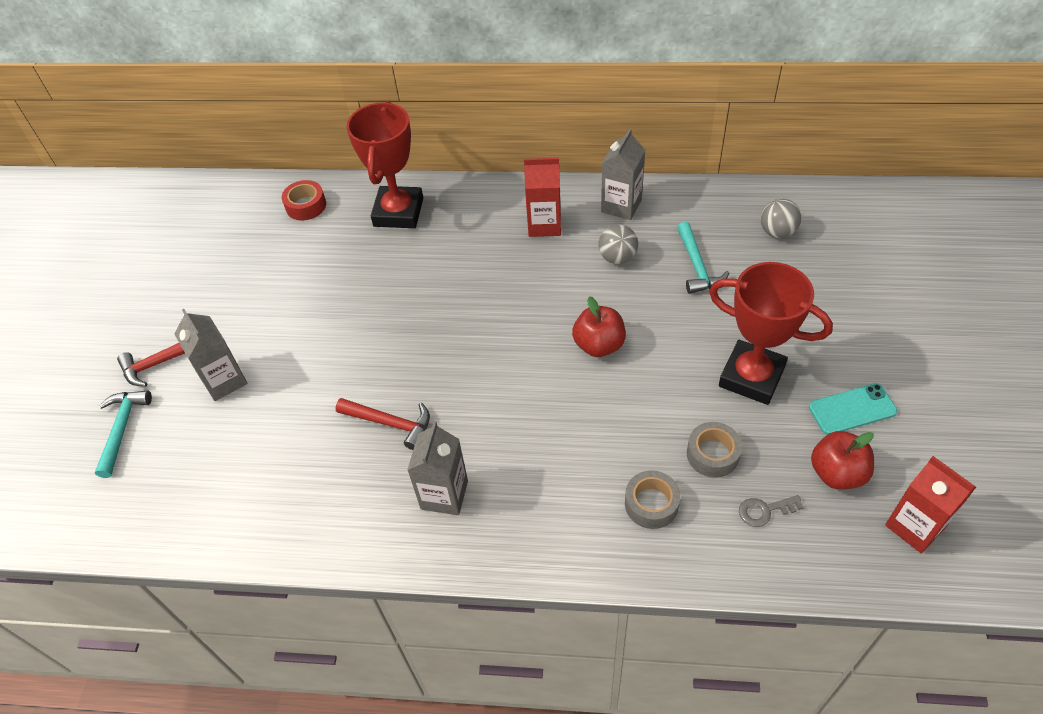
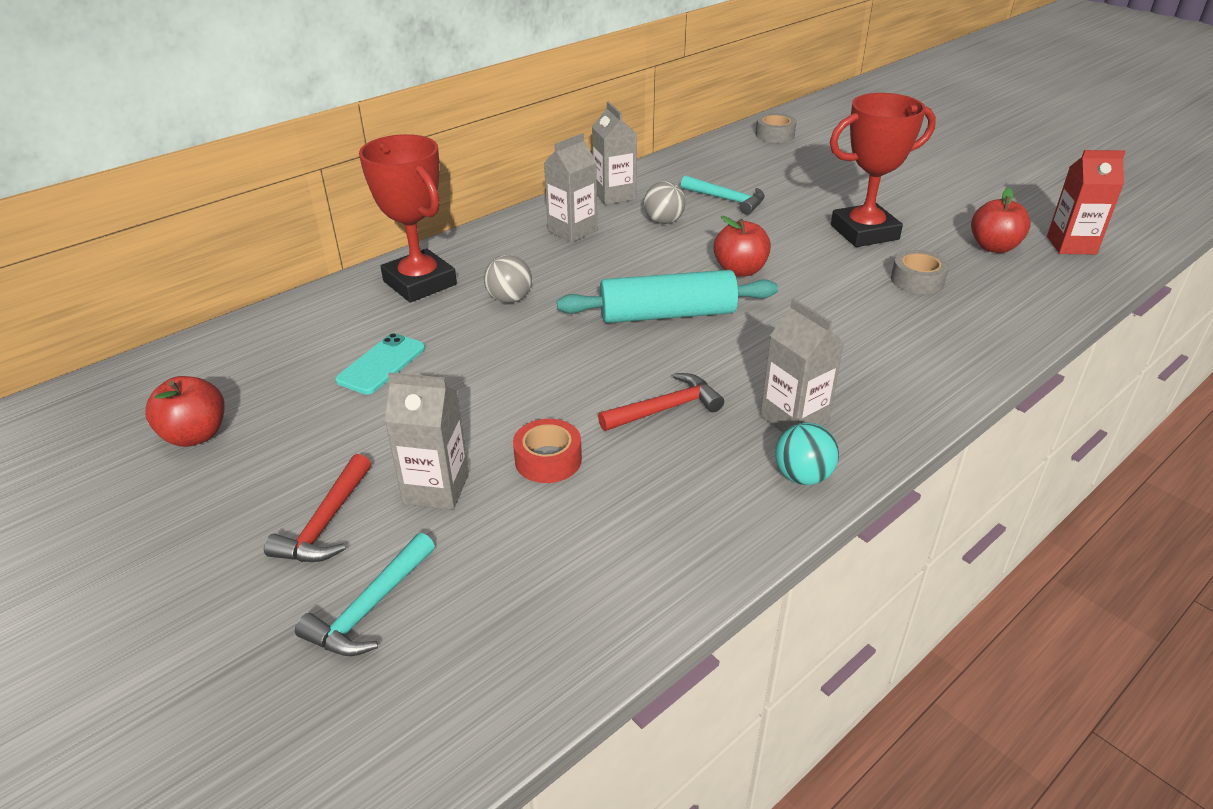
camera: 50 degrees left, 15 degrees down
(122, 429) = (370, 608): turquoise hammer -> turquoise hammer turned 105 degrees counterclockwise
(179, 256) = (195, 435): none -> red apple
(306, 206) = (304, 324): red tape -> red tape (548, 460)
(388, 537) = (802, 476): none -> turquoise ball
(496, 349) = (667, 314): none -> turquoise rolling pin
(544, 225) = (572, 231): red carton -> grey carton
(651, 504) = (933, 326): grey tape -> grey tape (775, 135)
(764, 510) = (996, 287): grey key -> none
(777, 232) = (745, 162): grey ball -> grey ball (509, 299)
(852, 409) = (944, 216): turquoise phone -> turquoise phone (381, 364)

